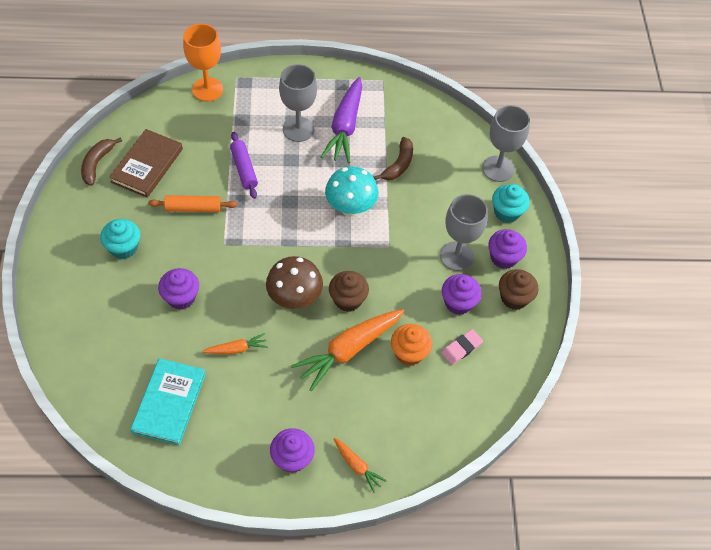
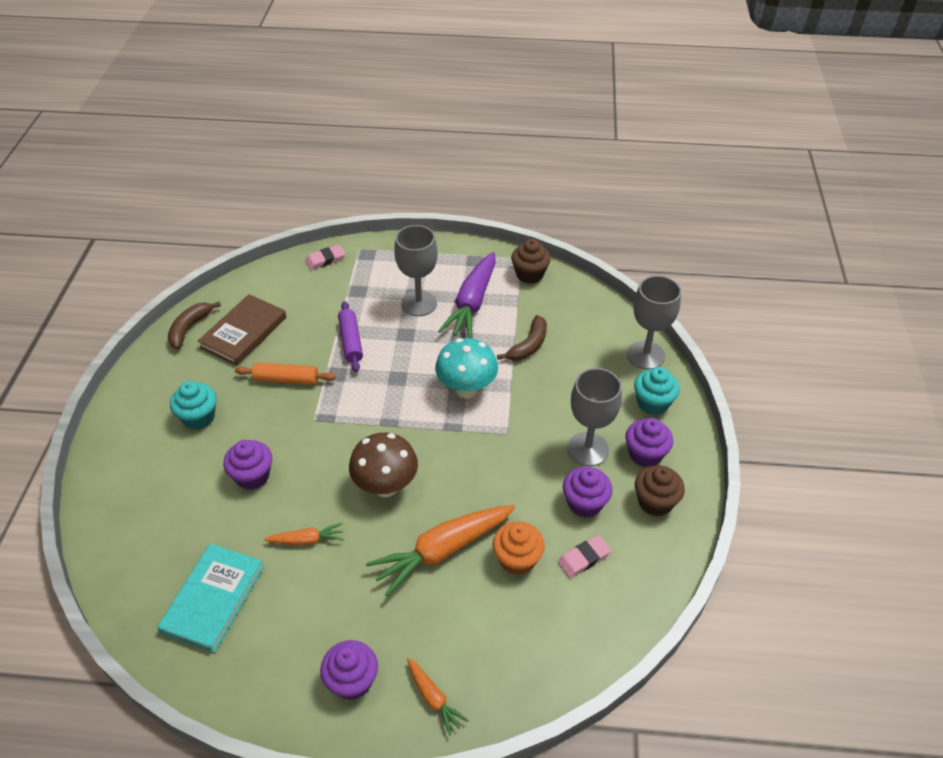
camera: 10 degrees right, 10 degrees down
(207, 89) = (325, 260): orange goblet -> pink eraser
(348, 300) = (449, 491): brown cupcake -> brown cupcake (529, 274)

